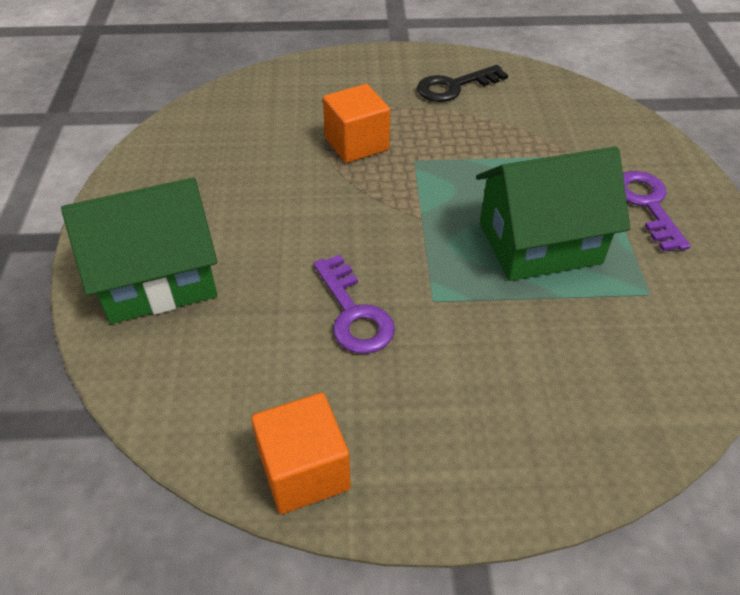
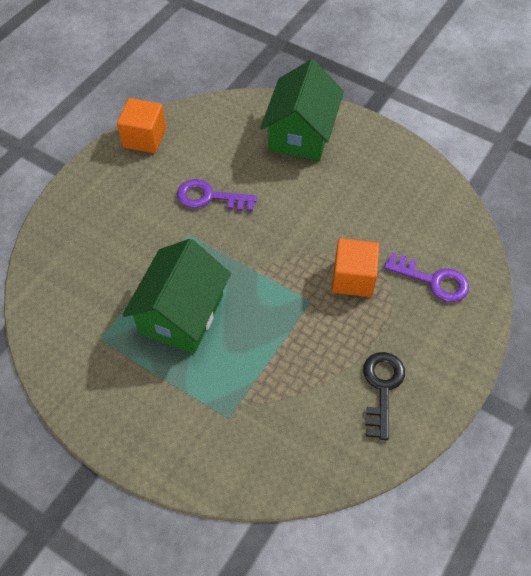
camera: 125 degrees right, 10 degrees up
(647, 205) = (157, 405): purple key -> purple key (432, 280)

